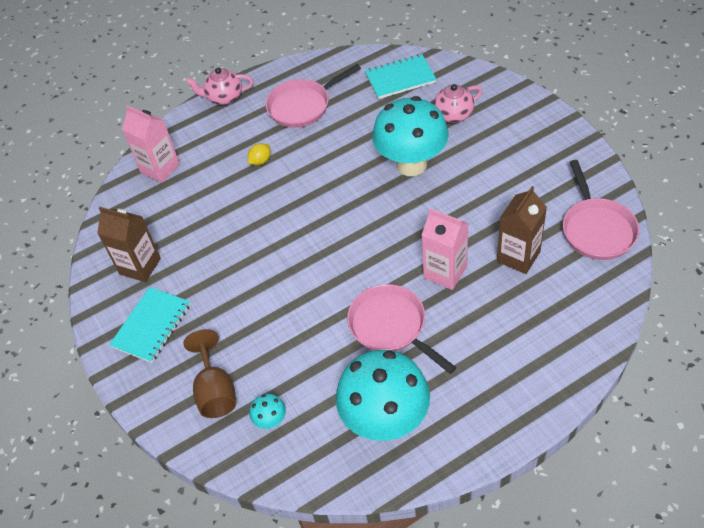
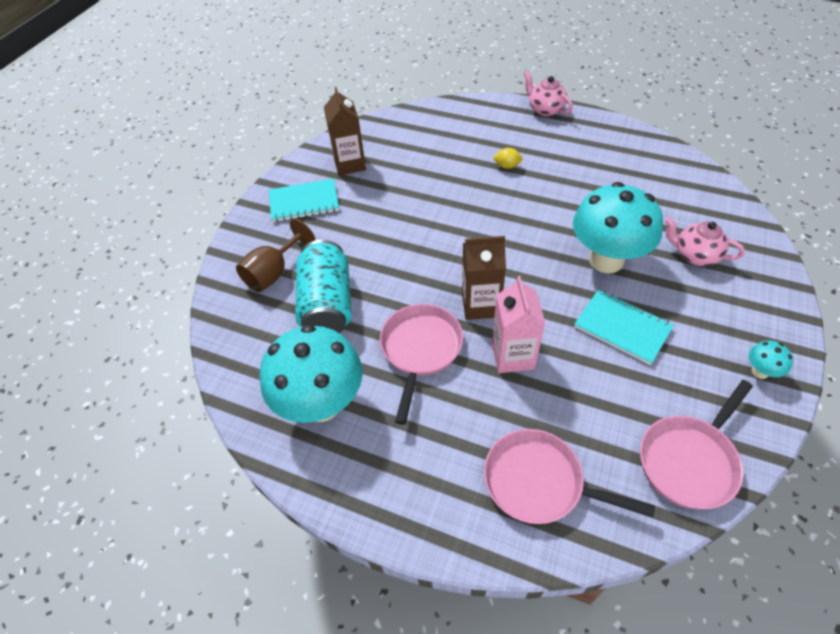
camera: 50 degrees right, 0 degrees up
(160, 168) = (444, 120): pink carton -> none
(271, 421) = (269, 323): turquoise mushroom -> turquoise mushroom (760, 372)
(289, 367) = (327, 304): none -> turquoise can
(303, 106) = (588, 155): pink pan -> pink pan (539, 482)
(400, 78) = (692, 195): turquoise notebook -> turquoise notebook (622, 327)
(518, 256) = (585, 406): brown carton -> brown carton (480, 305)

